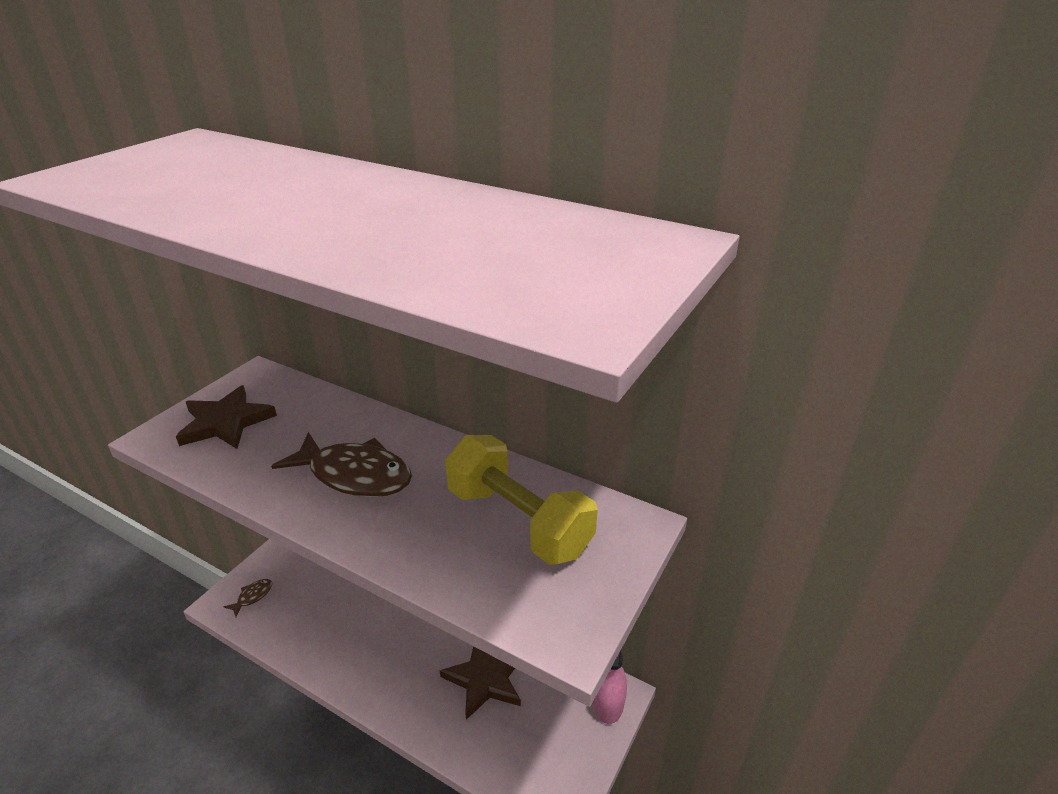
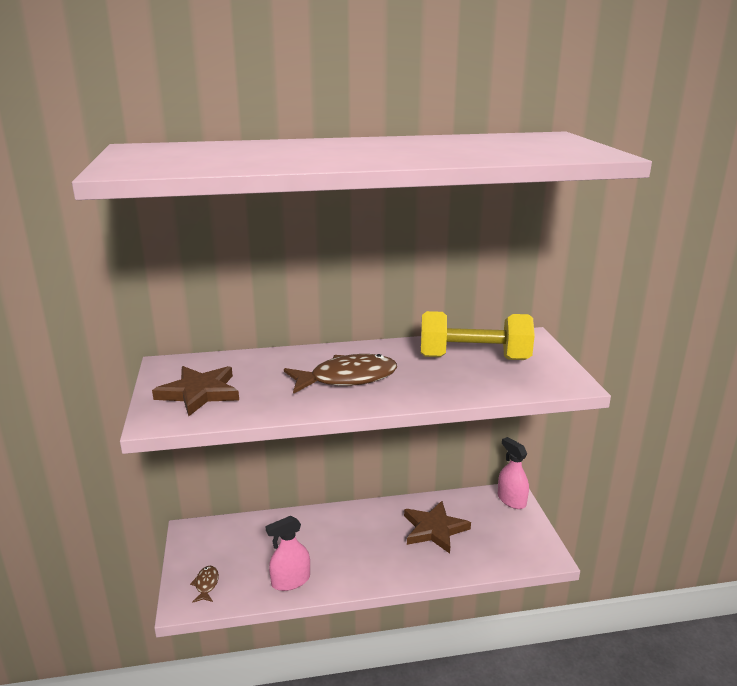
camera: 40 degrees left, 10 degrees down
(308, 641) = (290, 581): none -> pink spray bottle

